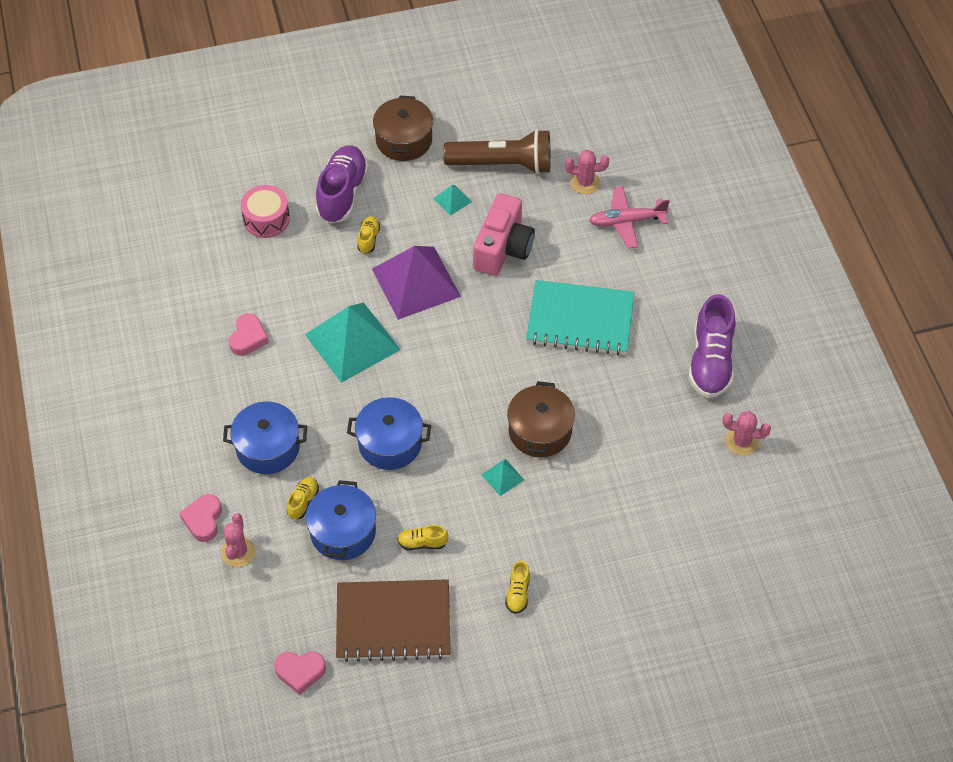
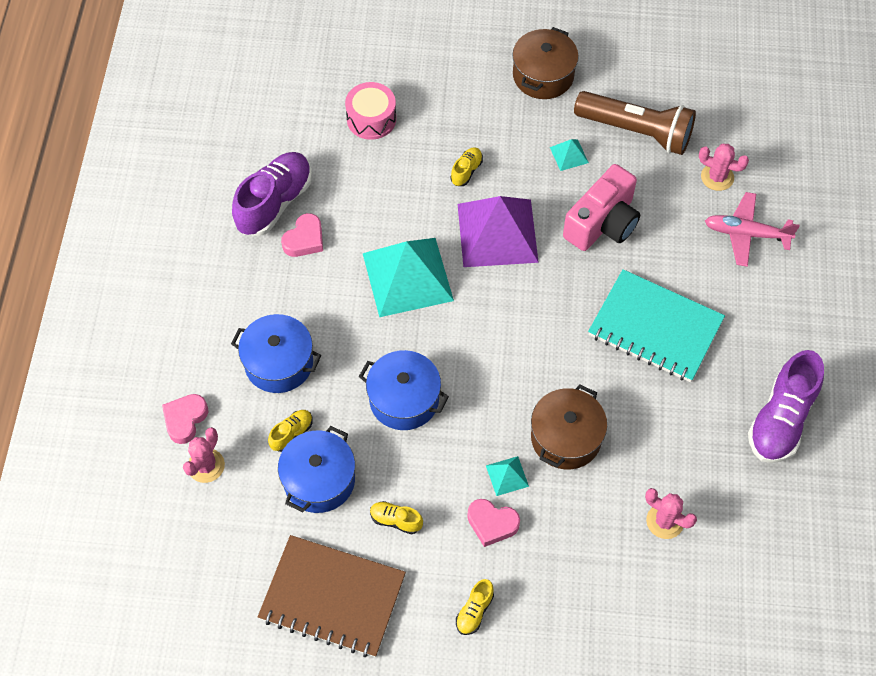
camera: 20 degrees right, 5 degrees up
(300, 672) = (217, 618): pink heart -> pink heart (492, 524)
(342, 193) = (458, 114): purple shoe -> purple shoe (275, 203)
(742, 442) = (782, 523): pink cactus -> pink cactus (665, 521)

